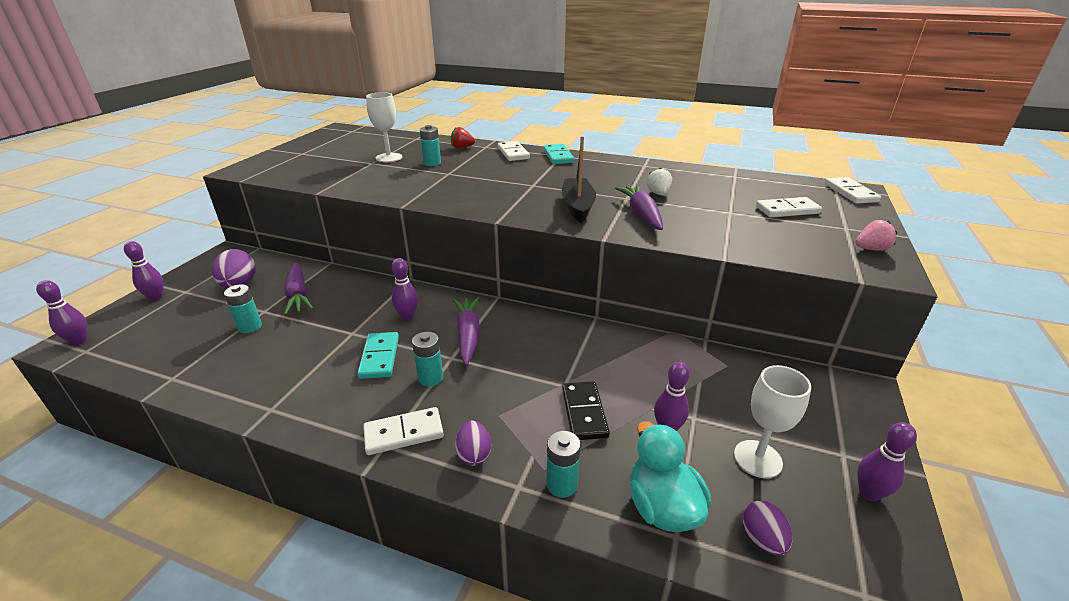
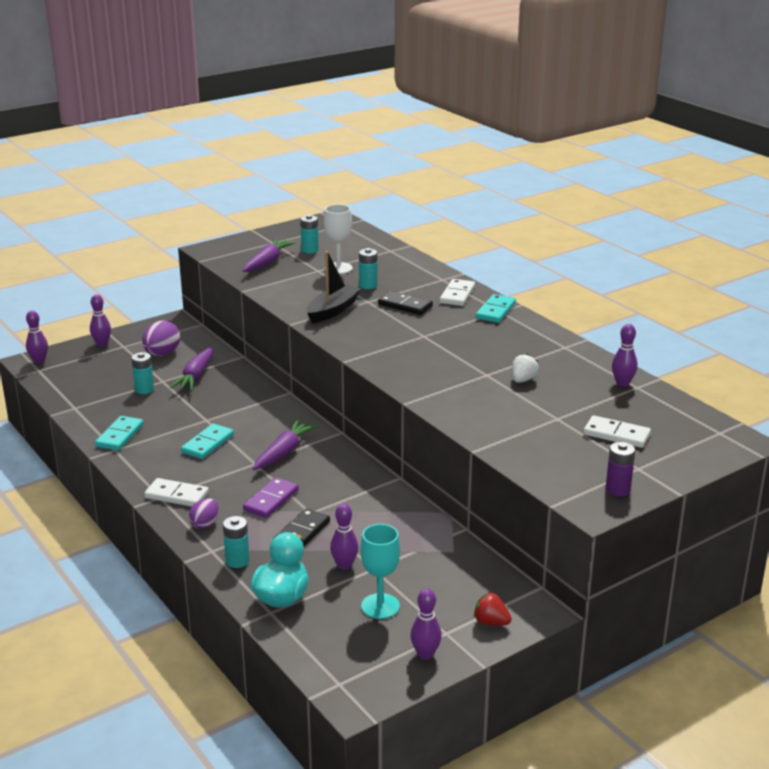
camera: 35 degrees right, 5 degrees down
(263, 389) = (120, 435): none -> turquoise domino
(407, 316) = (256, 422): purple bowling pin -> purple bowling pin (622, 383)
(430, 378) = (226, 470): turquoise battery -> turquoise battery (310, 250)
(462, 148) = (418, 274): red strawberry -> red strawberry (491, 622)
(484, 169) = (405, 305): none -> black domino
(512, 390) = (271, 500): none -> purple domino
(577, 206) = (430, 368): black boat -> black boat (333, 310)
(641, 214) = (472, 393): purple carrot -> purple carrot (267, 262)
(757, 459) = (380, 606): white goblet -> turquoise goblet
(762, 539) = (318, 637): purple egg -> none
(850, 193) = (724, 442): white domino -> none
(871, 249) = (617, 490): pink strawberry -> purple battery

